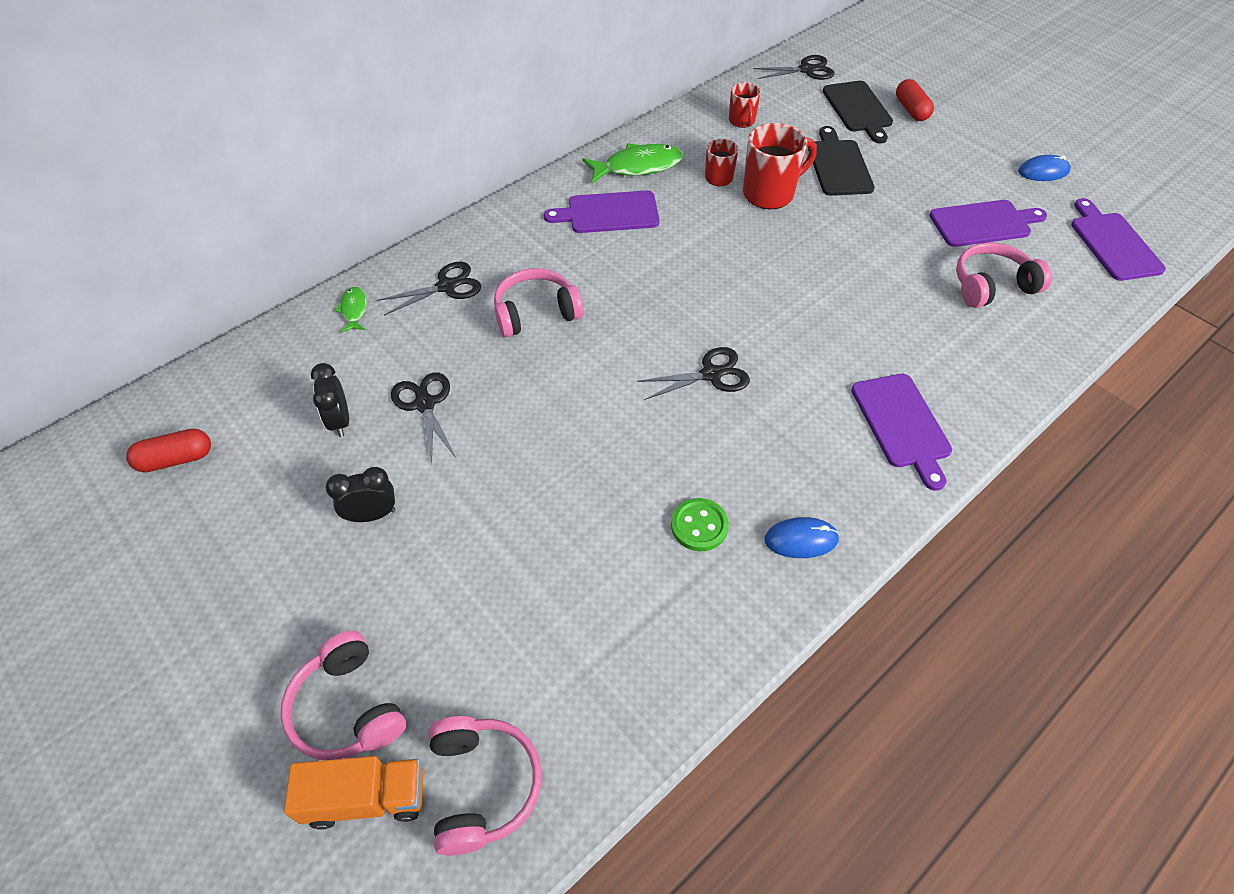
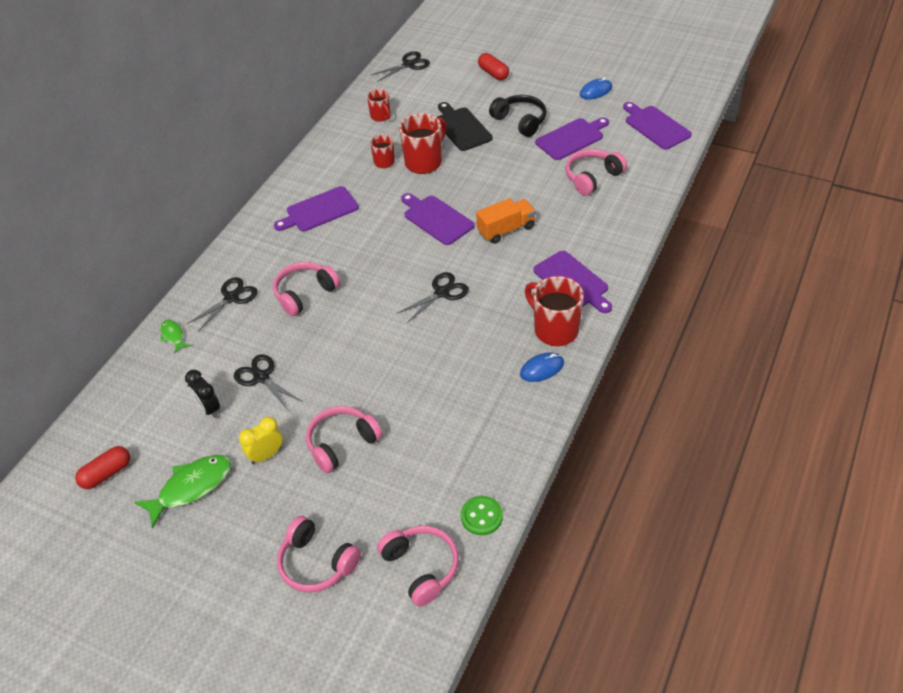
camera: 20 degrees left, 5 degrees down
(366, 798) = (356, 602): orange truck -> orange truck (506, 230)
(372, 515) = (266, 455): black clock -> yellow clock
(474, 539) = (342, 443): none -> pink headphones
(638, 167) = (323, 171): green fish -> green fish (191, 487)
(699, 526) = (478, 384): green button -> green button (481, 516)
(751, 272) = (436, 219): none -> purple cutting board
(845, 486) = (554, 329): none -> red mug
(858, 109) = (457, 83): black cutting board -> none
(921, 180) = (520, 121): none -> black headphones

